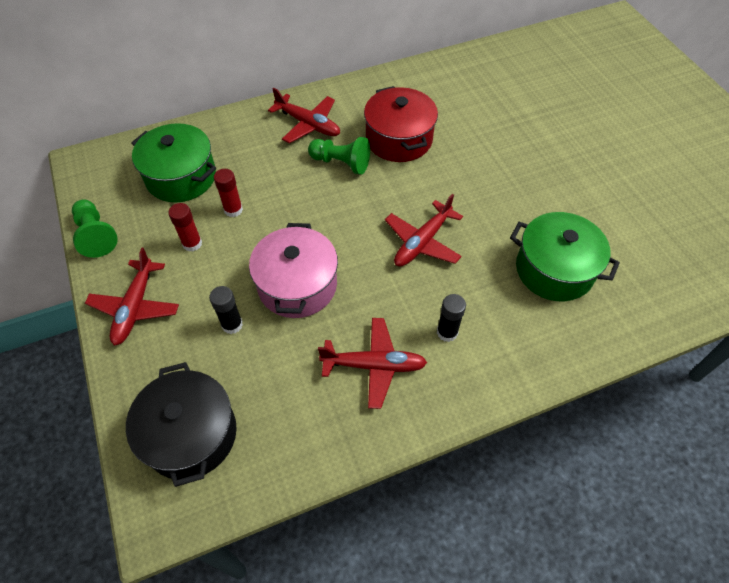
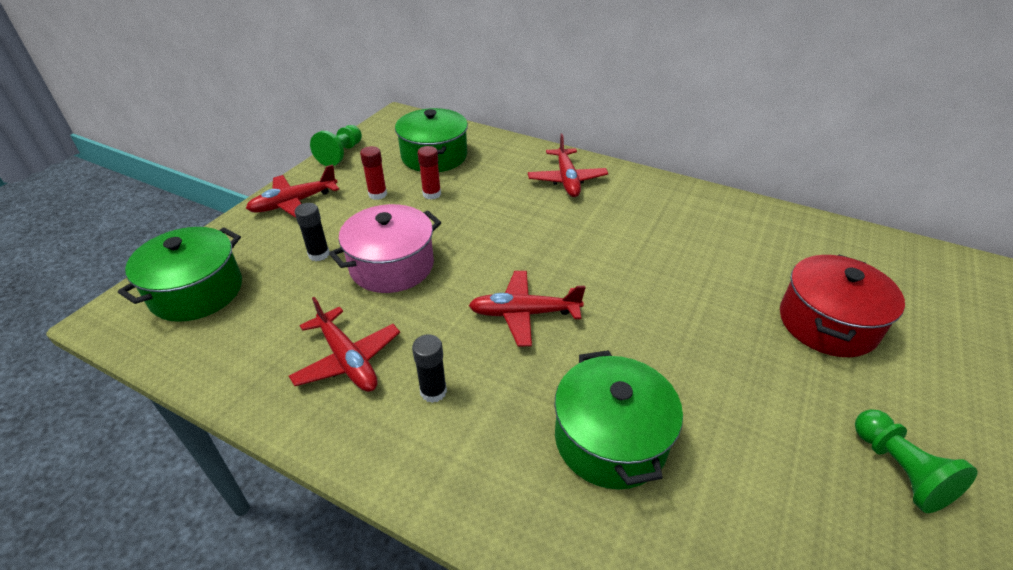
camera: 50 degrees right, 15 degrees down
(191, 434) = (197, 291): black pot -> green pot
(341, 163) = (550, 218): green pawn -> green pawn (899, 470)
(399, 139) = (625, 233): red pot -> red pot (827, 323)

